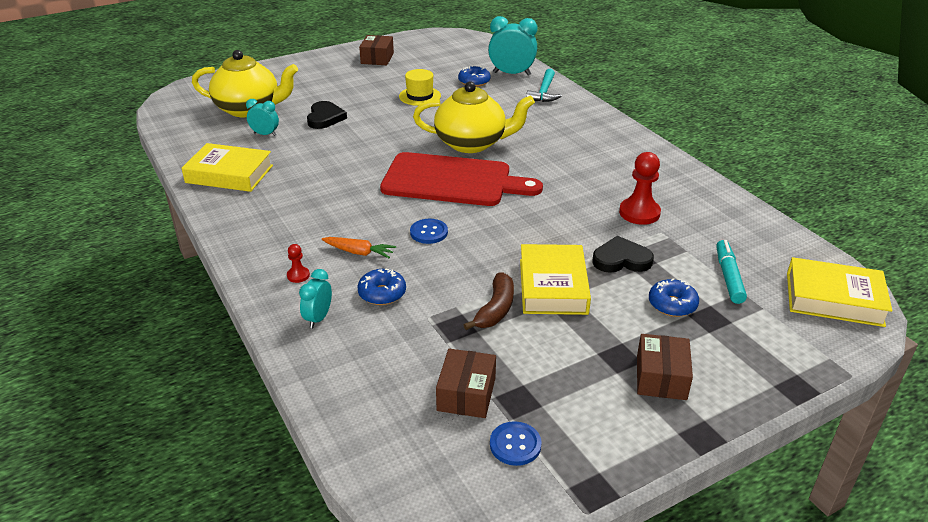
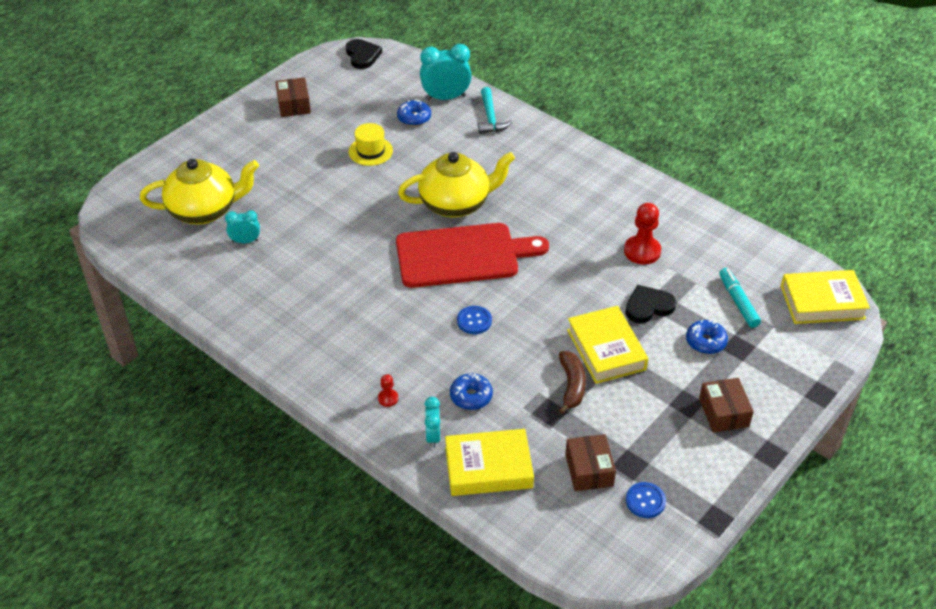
camera: 20 degrees left, 10 degrees up
(229, 174) = (245, 301): yellow book -> yellow book (488, 467)
(325, 118) = (292, 204): black heart -> black heart (362, 56)
(359, 252) = (426, 359): orange carrot -> none

